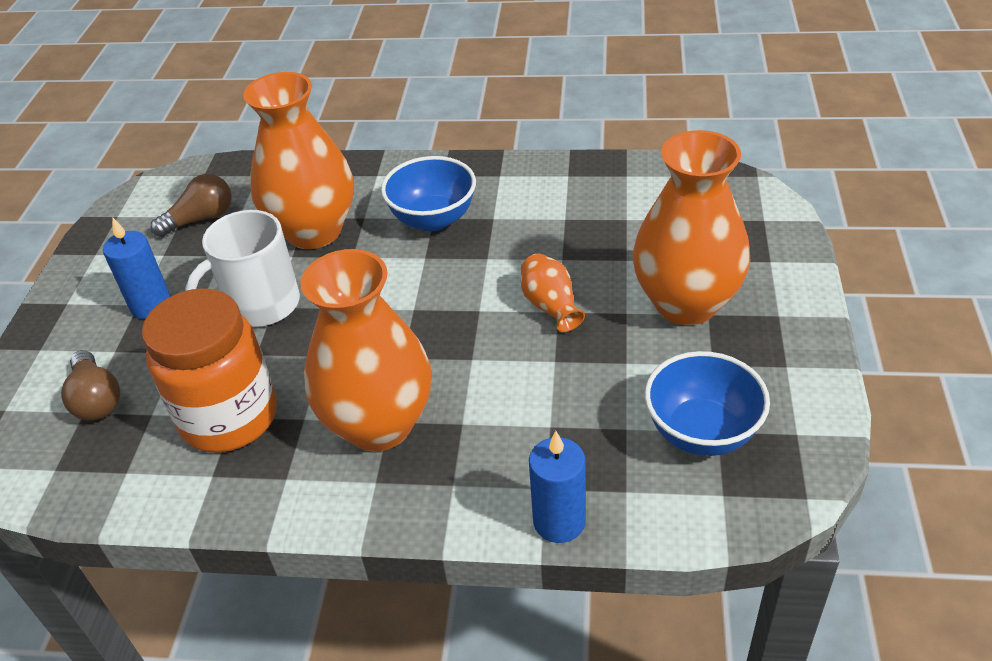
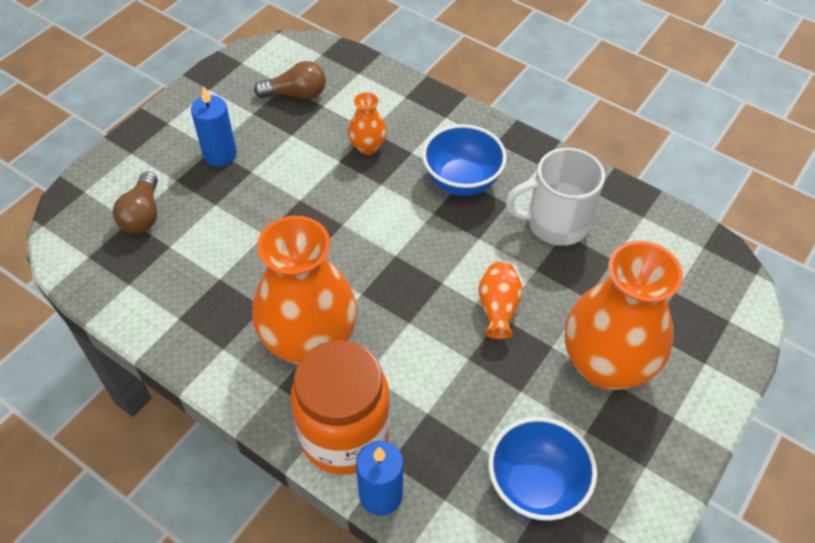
camera: 25 degrees right, 10 degrees up
(229, 417) = (216, 278): orange jar -> orange jar (344, 435)
(261, 305) = (292, 194): white mug -> white mug (555, 223)
(314, 231) = (367, 147): orange vase -> orange vase, size x0.45

